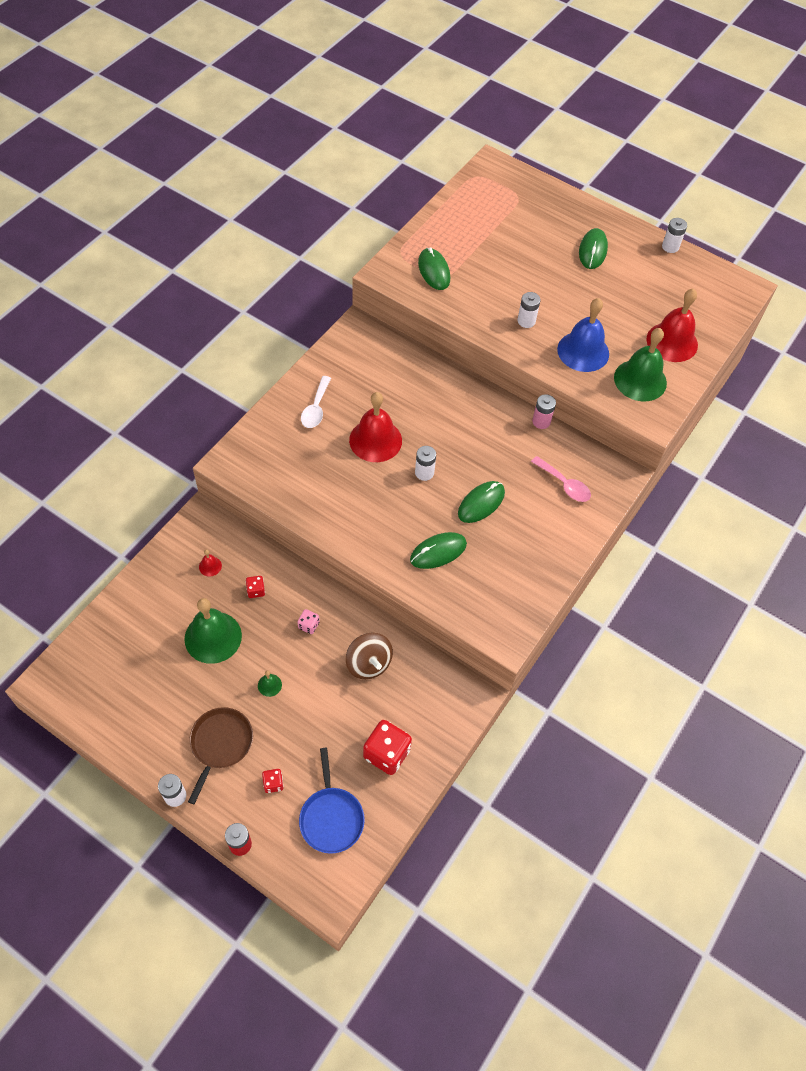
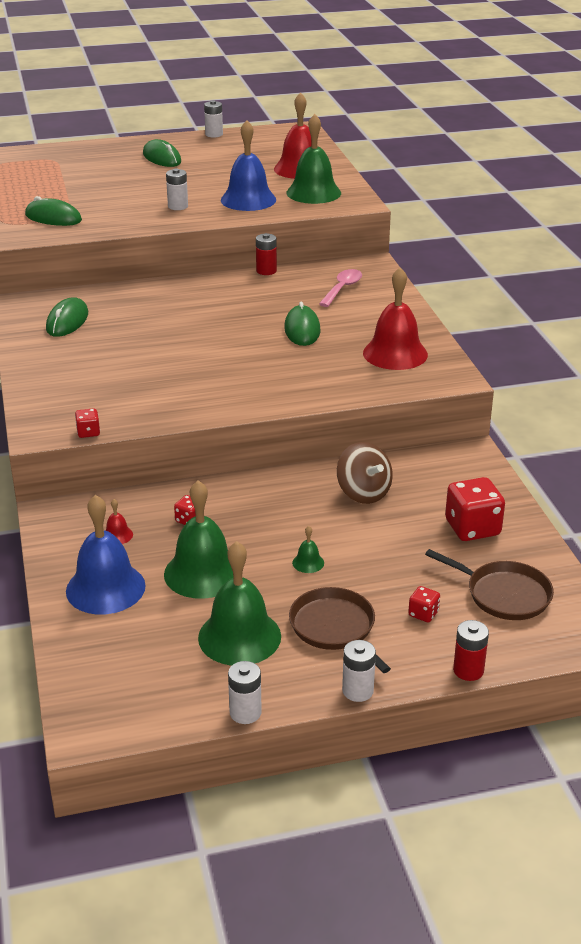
camera: 45 degrees left, 25 degrees down
(159, 600) = (105, 588): none -> blue bell
(173, 700) = (239, 636): none -> green bell
(248, 486) = (88, 432): none -> red dice
(309, 625) = (274, 507): pink dice -> none
(316, 408) = (67, 359): white spoon -> none
(331, 817) = (504, 594): blue pan -> brown pan
(368, 663) = (363, 493): brown spinning top -> brown spinning top turned 45 degrees clockwise
(375, 440) = (154, 347): red bell -> red bell (395, 353)
(424, 472) = (228, 340): white battery -> white battery (245, 713)
(438, 552) = (319, 370): green mouse -> green mouse (67, 321)
(541, 421) = (266, 271): pink battery -> red battery
(564, 484) = (342, 288): pink spoon -> pink spoon turned 60 degrees counterclockwise

